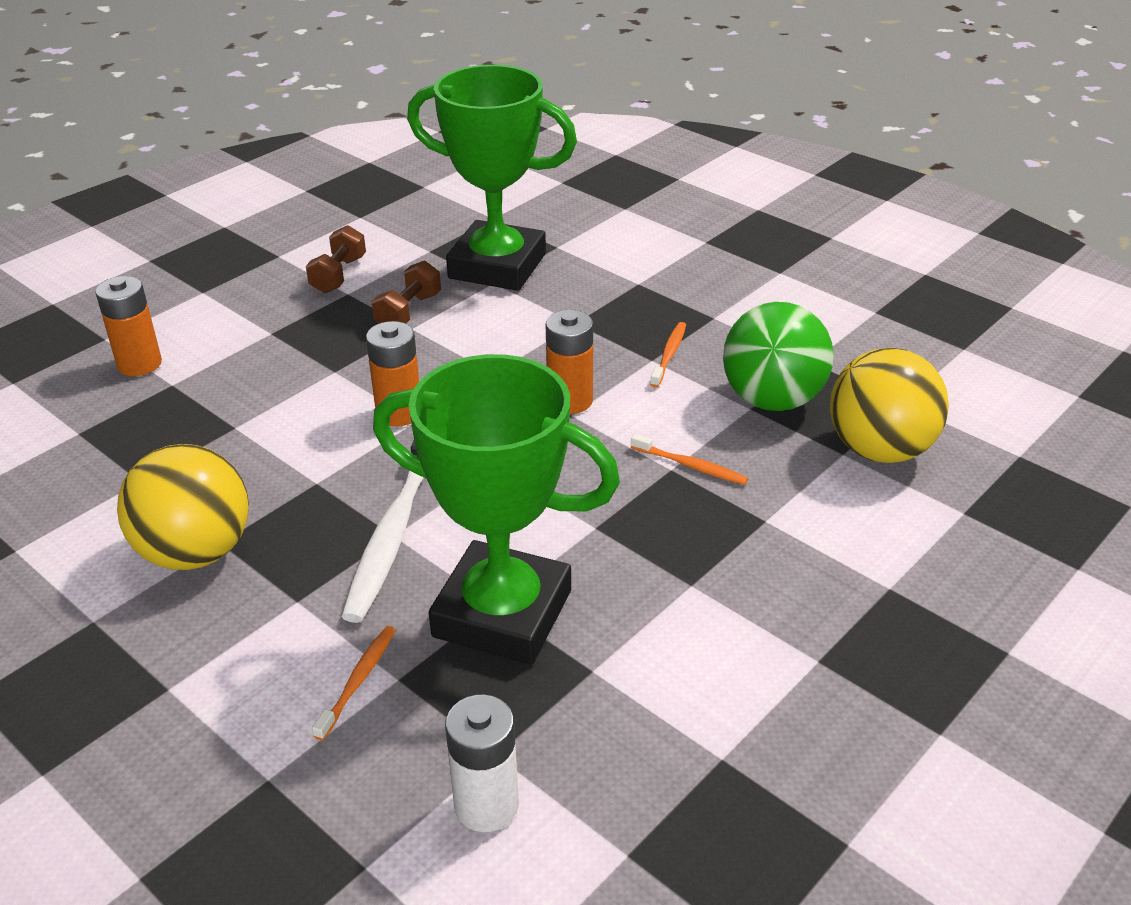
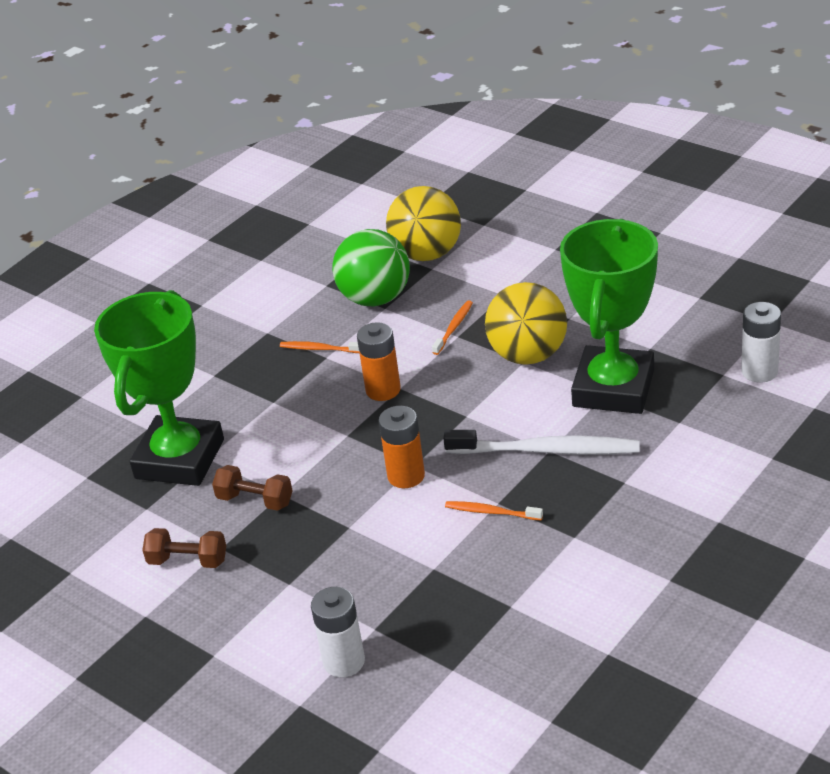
camera: 90 degrees left, 0 degrees up
(139, 364) = (344, 661): orange battery -> white battery
(196, 552) = (588, 546): yellow ball -> yellow ball (528, 355)
(358, 680) = (686, 437): orange toothbrush -> orange toothbrush (491, 512)

